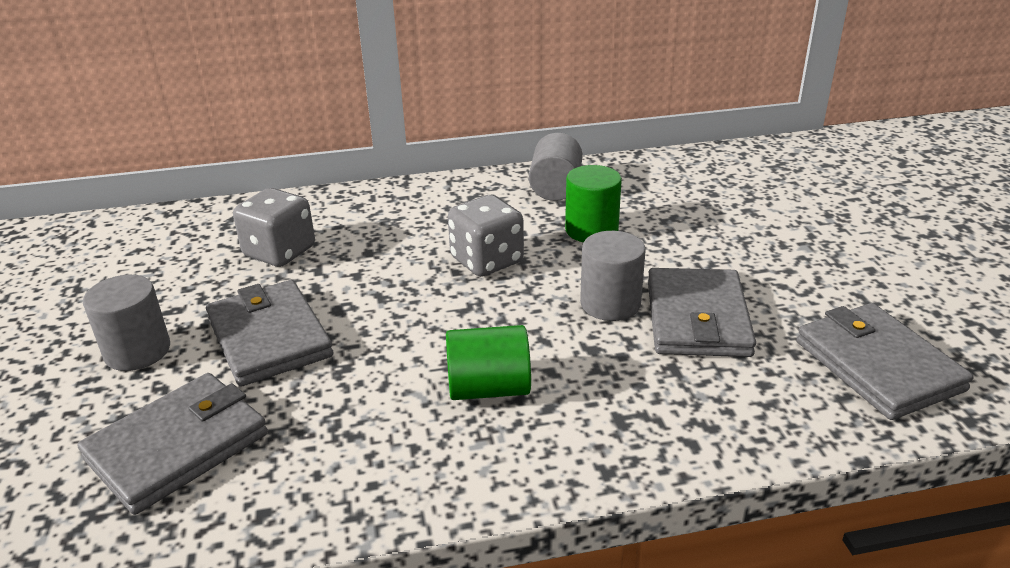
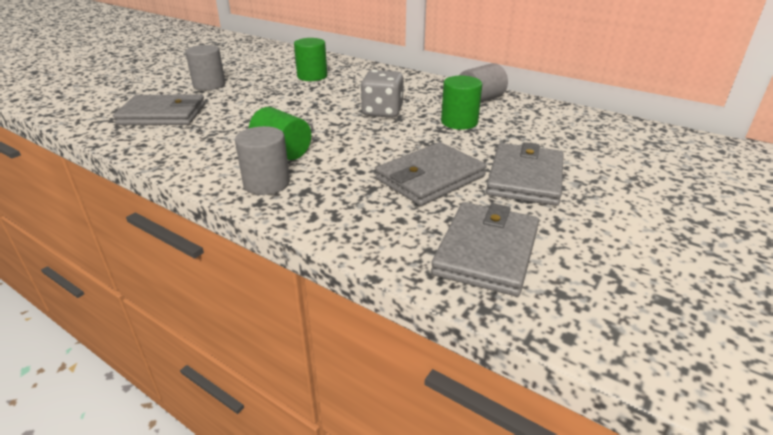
camera: 45 degrees right, 0 degrees up
(269, 337) = (251, 99): grey wallet -> grey wallet (525, 178)
(279, 252) = (312, 76): grey dice -> green cylinder
(610, 304) = (400, 151): grey cylinder -> grey cylinder (266, 183)

